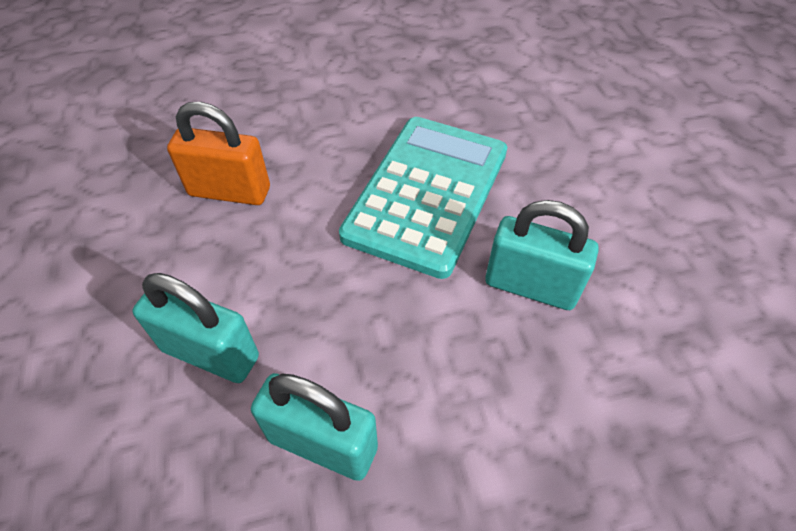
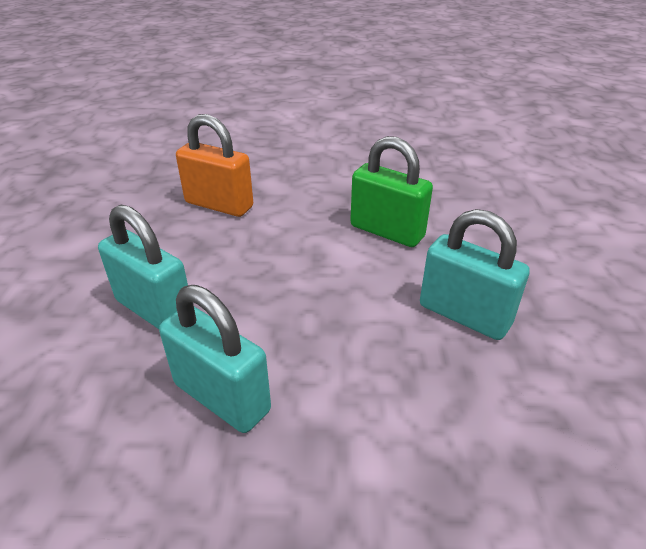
camera: 15 degrees right, 15 degrees down
(427, 193) = (387, 231): turquoise calculator -> green padlock

